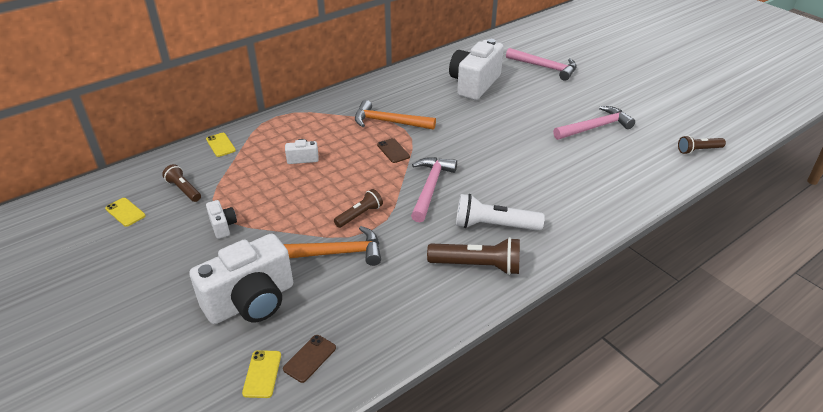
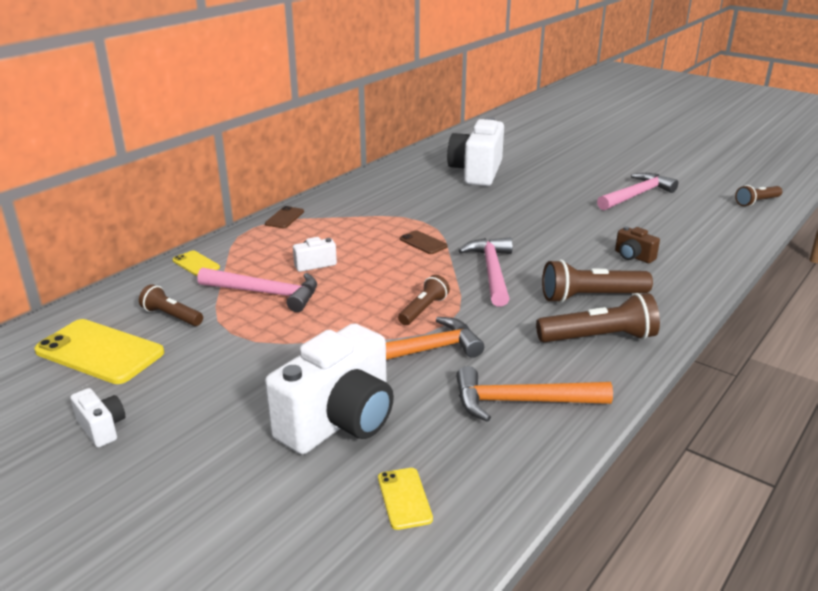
camera: 15 degrees left, 10 degrees down
(125, 212) = (100, 352): yellow phone -> yellow phone, size x2.01
(223, 226) = (250, 346): white camera -> white camera (102, 428)
(310, 358) = (457, 469): brown phone -> brown phone (285, 218)
(389, 122) = (400, 217): orange hammer -> orange hammer (521, 402)
(494, 225) = (591, 297): white flashlight -> brown flashlight
(545, 67) = (545, 150): pink hammer -> pink hammer (266, 293)
(553, 191) = (633, 257): none -> brown camera

